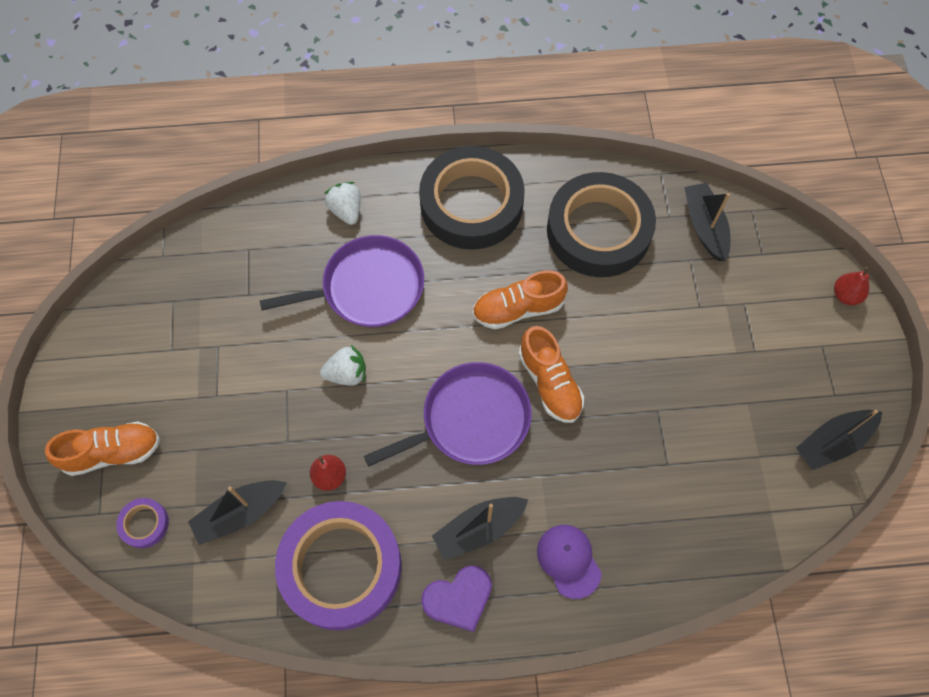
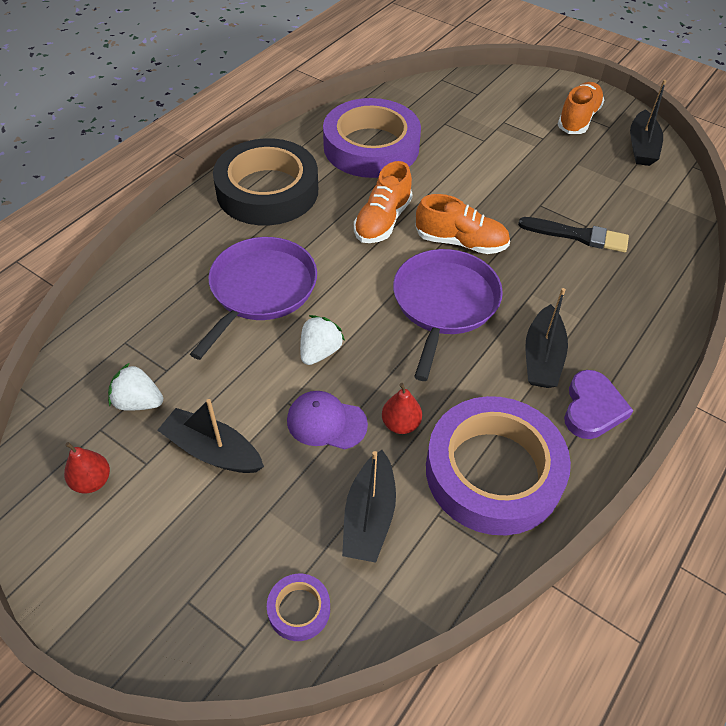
camera: 50 degrees left, 15 degrees down
(112, 452) = (193, 587): orange shoe -> orange shoe (578, 119)
(346, 210) = (176, 259): white strawberry -> white strawberry (138, 402)
(568, 561) = (616, 322): purple cap -> purple cap (326, 422)
(598, 230) = (371, 147): black tape -> purple tape
(647, 465) = (577, 235): none -> black brush
(704, 226) = (428, 103): black boat -> black boat (212, 451)
(845, 295) = (545, 82): red pear -> red pear (92, 481)

